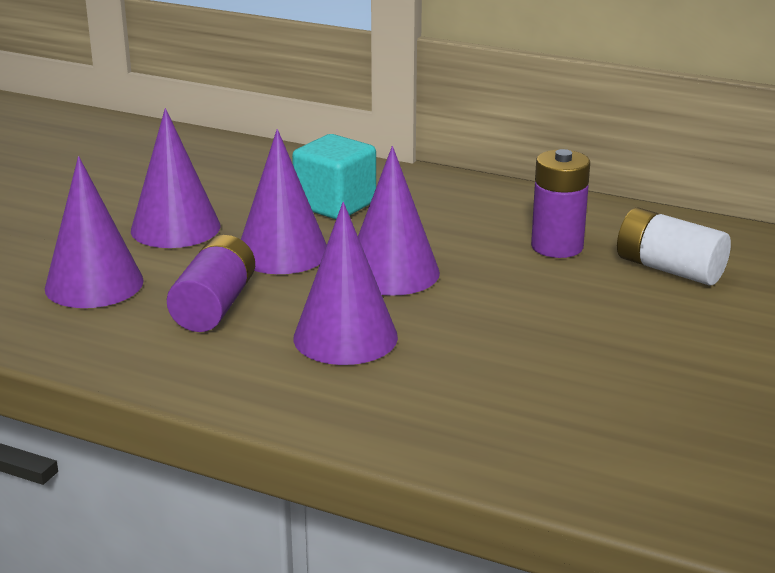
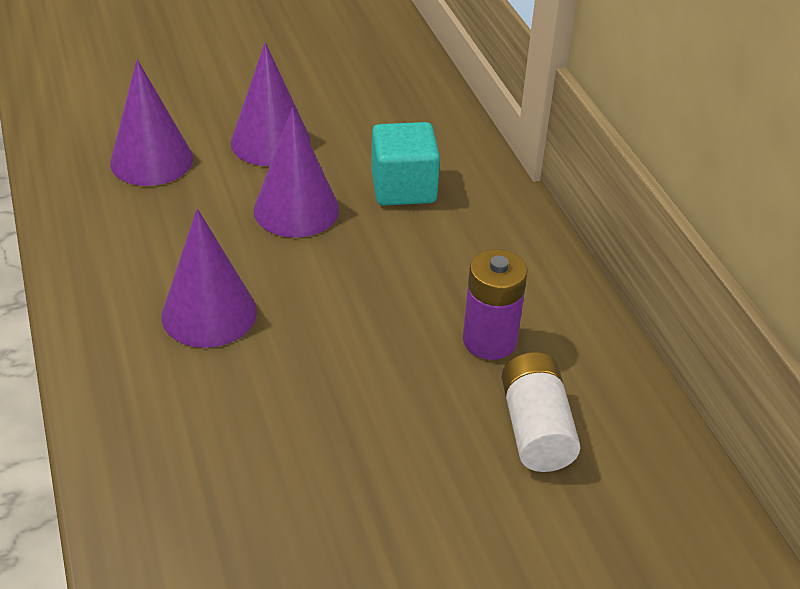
camera: 45 degrees right, 15 degrees up
(214, 306) = (182, 228): purple battery -> none
(392, 272) = (332, 278): purple cone -> none

